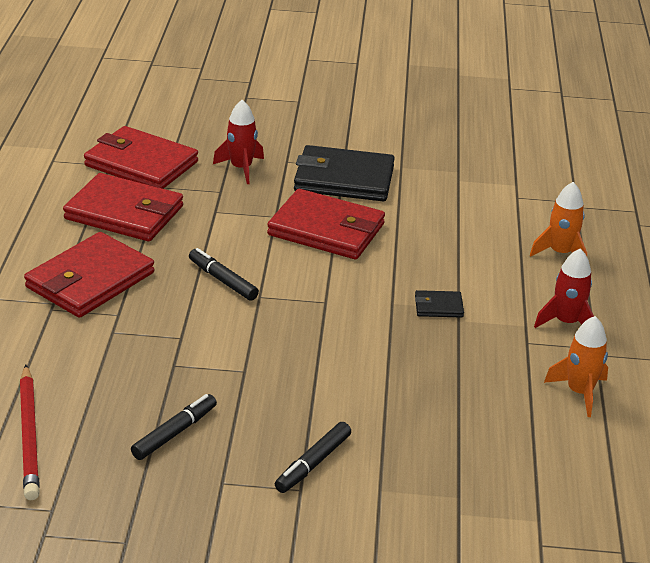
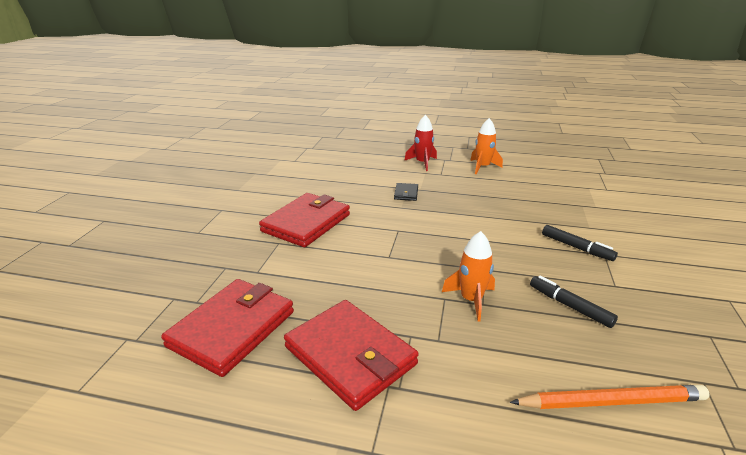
camera: 80 degrees left, 5 degrees down
(29, 435) = (611, 401): red pencil -> orange pencil
(141, 164) = (141, 314): red wallet -> none
(223, 280) = (364, 273): black marker -> none
(241, 168) = (194, 254): red rocket -> none
(344, 179) = (240, 211): black wallet -> none
(560, 253) = (357, 157): orange rocket -> orange rocket (471, 300)

